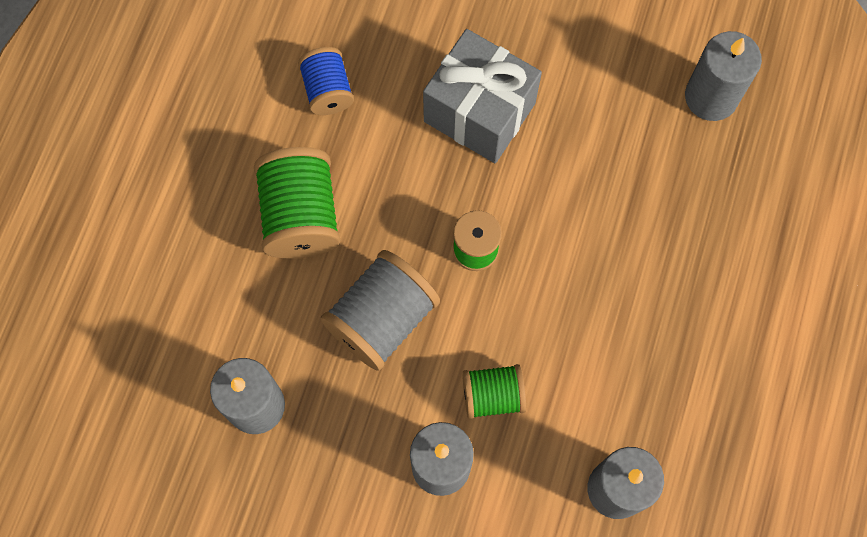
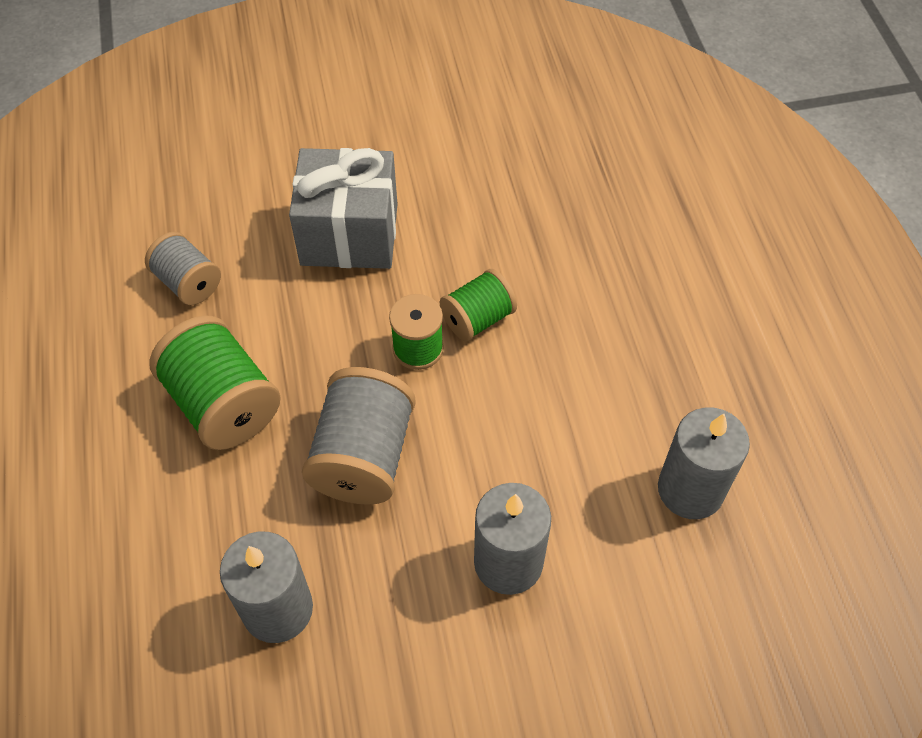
camera: 30 degrees left, 15 degrees down
(327, 90) = (188, 282): blue spool -> grey spool
(492, 395) = (517, 468): green spool -> green spool (477, 318)
(711, 97) = (549, 131): grey candle -> none

